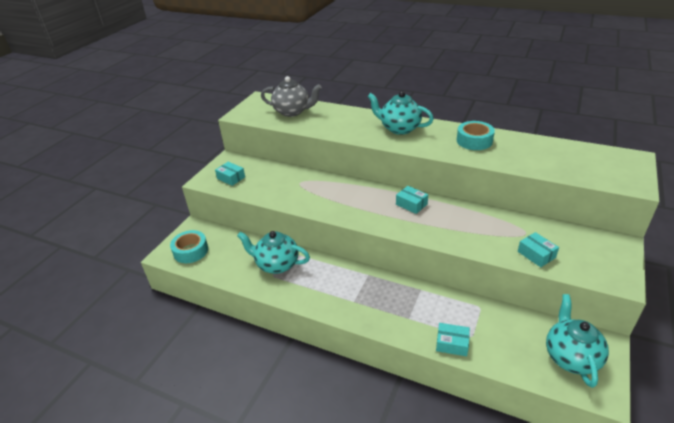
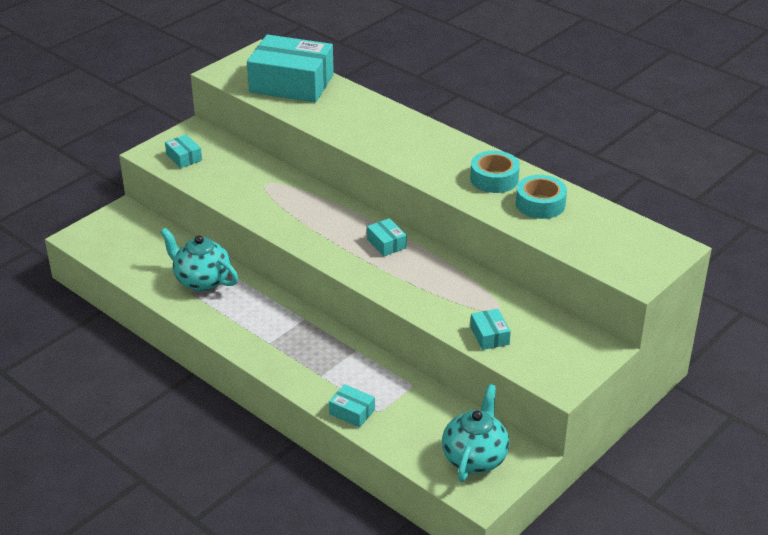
camera: 15 degrees right, 0 degrees up
(191, 251) = (107, 240): turquoise tape -> turquoise tape (540, 204)
(292, 111) = (291, 83): grey teapot -> turquoise box
(399, 128) = (412, 140): turquoise teapot -> none

